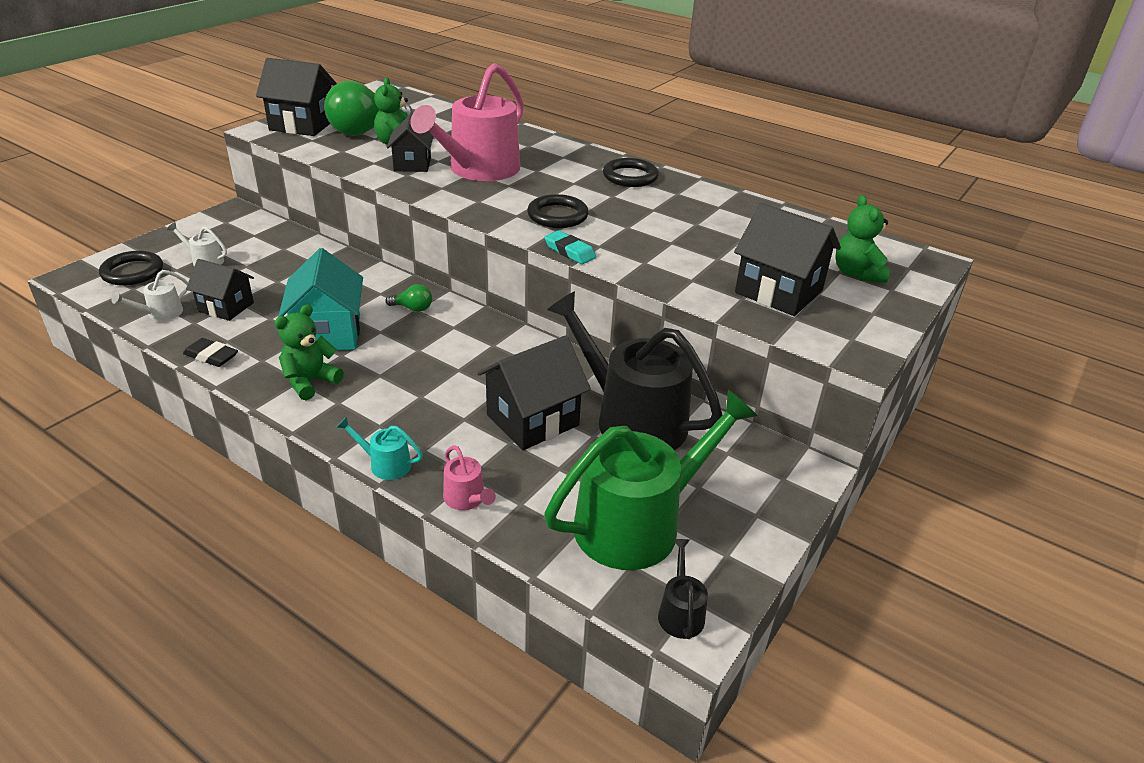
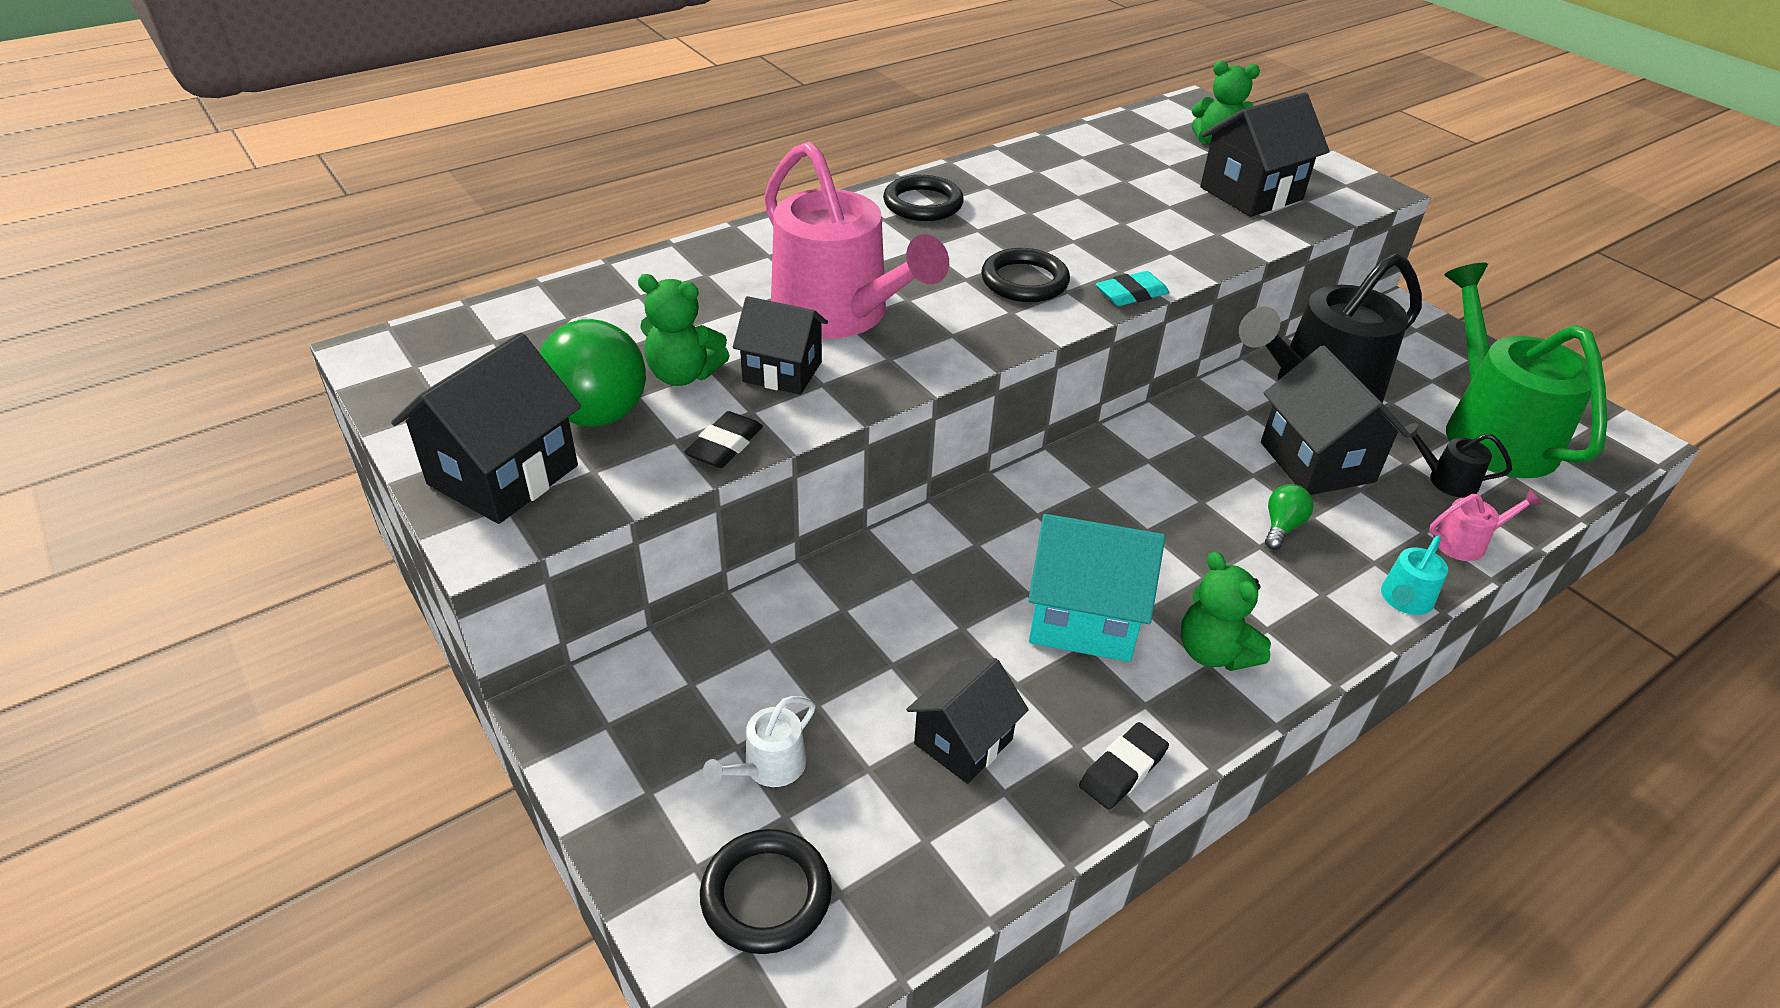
camera: 70 degrees left, 5 degrees up
(161, 313) = (958, 843): white watering can -> none
(342, 161) = (725, 445): none -> black eraser
(413, 308) = (1033, 517): green light bulb -> green light bulb (1282, 526)
(680, 612) = (1611, 439): black watering can -> black watering can (1447, 480)

